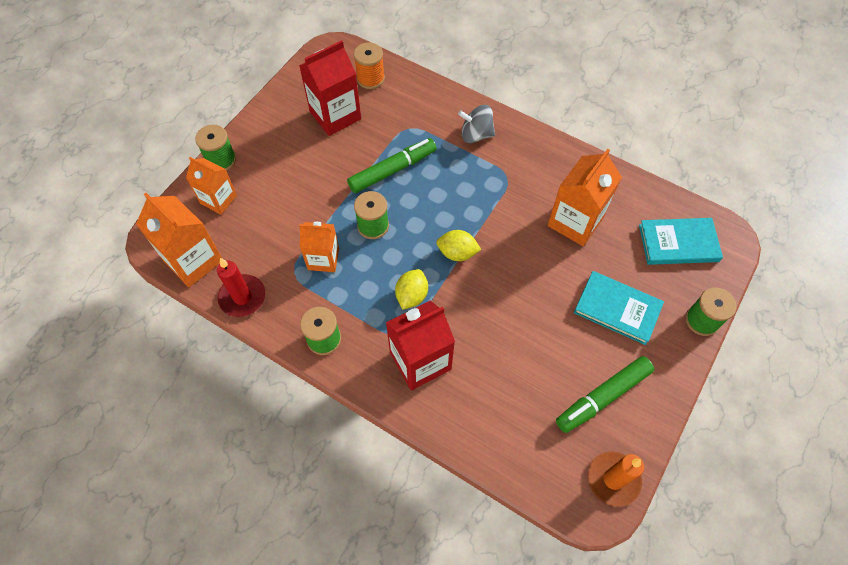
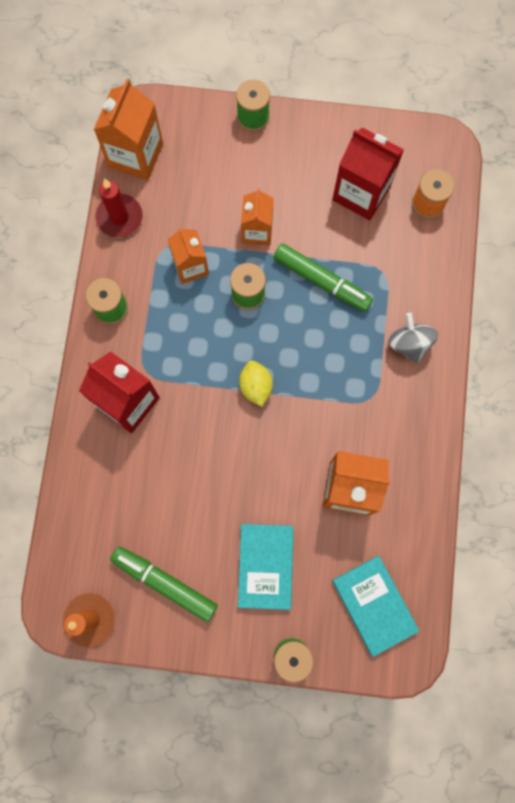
camera: 65 degrees right, 15 degrees up
(218, 199) = (209, 140): orange carton -> orange carton (257, 231)
(411, 295) = (189, 364): yellow lemon -> none

